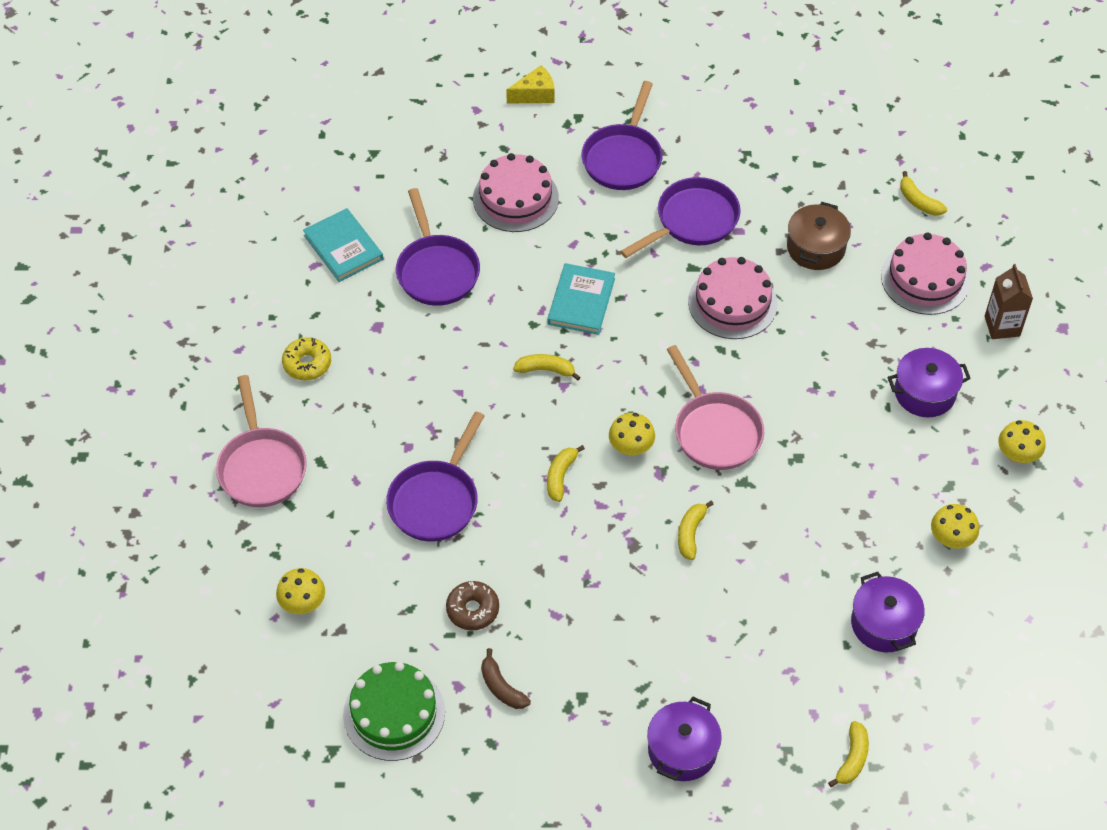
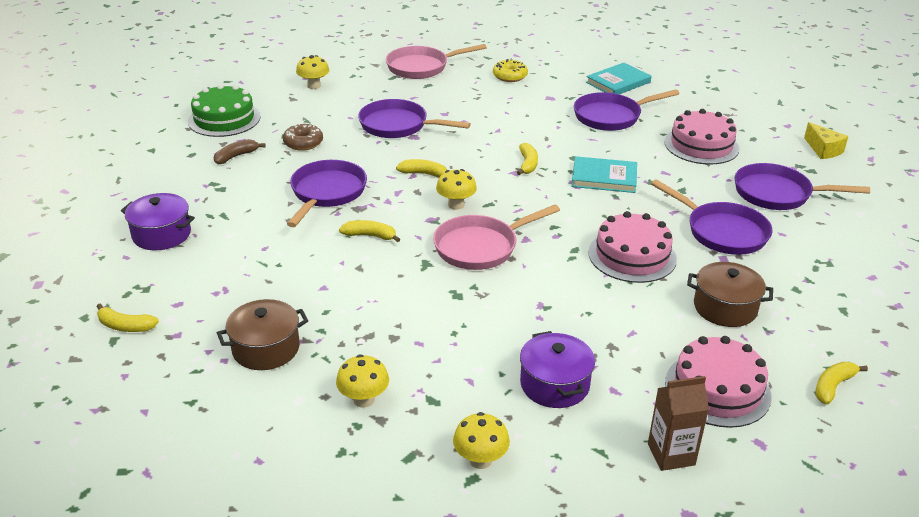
camera: 85 degrees right, 20 degrees down
(599, 578) = (327, 193): none -> purple pan
(884, 624) = (266, 348): purple pot -> brown pot

